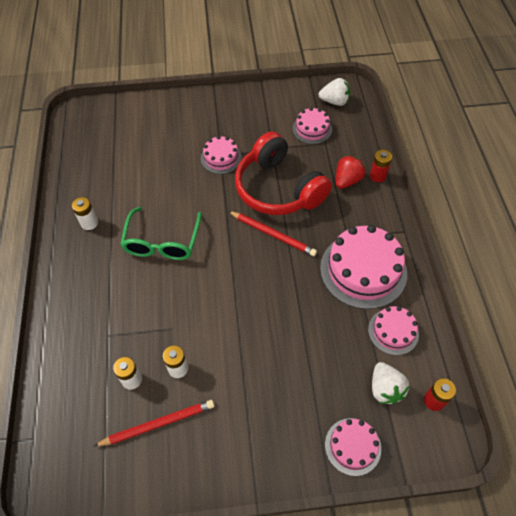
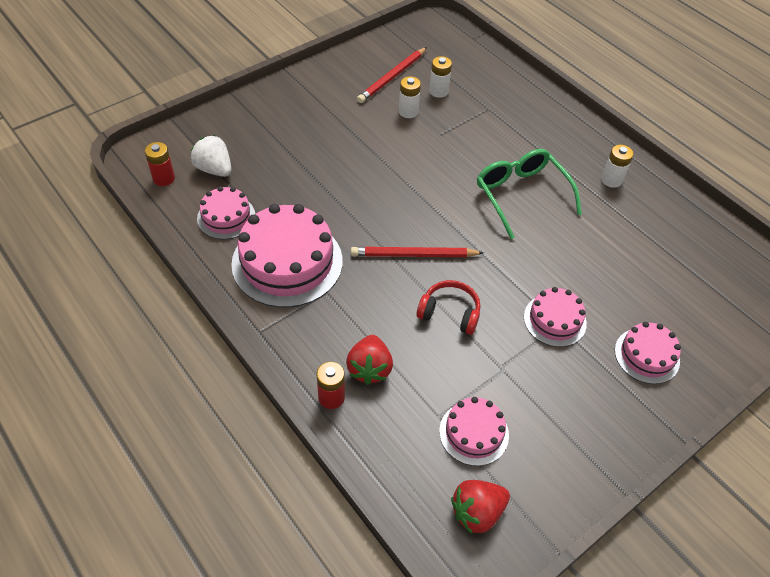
camera: 145 degrees right, 5 degrees down
(278, 188) = (449, 313): red headphones -> red headphones, size x0.47
(334, 101) = (477, 512): white strawberry -> red strawberry
(352, 446) = (226, 122): pink cake -> pink cake (647, 355)

